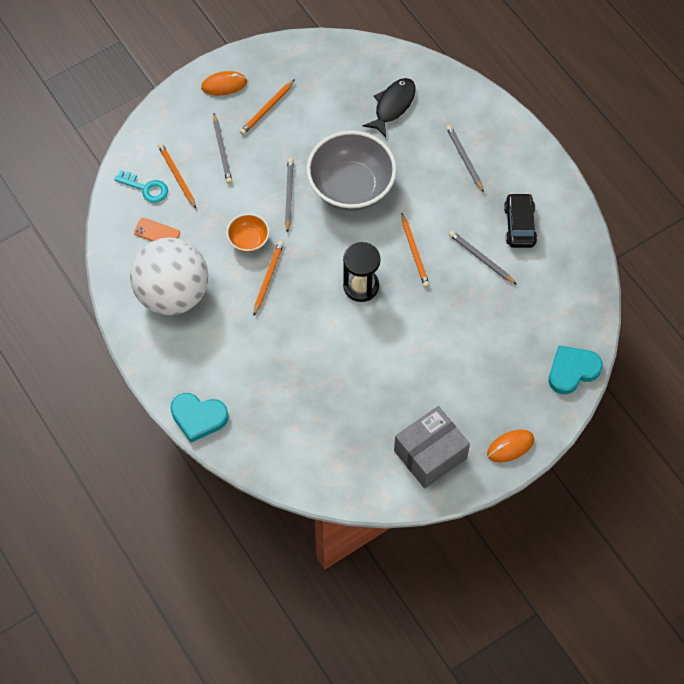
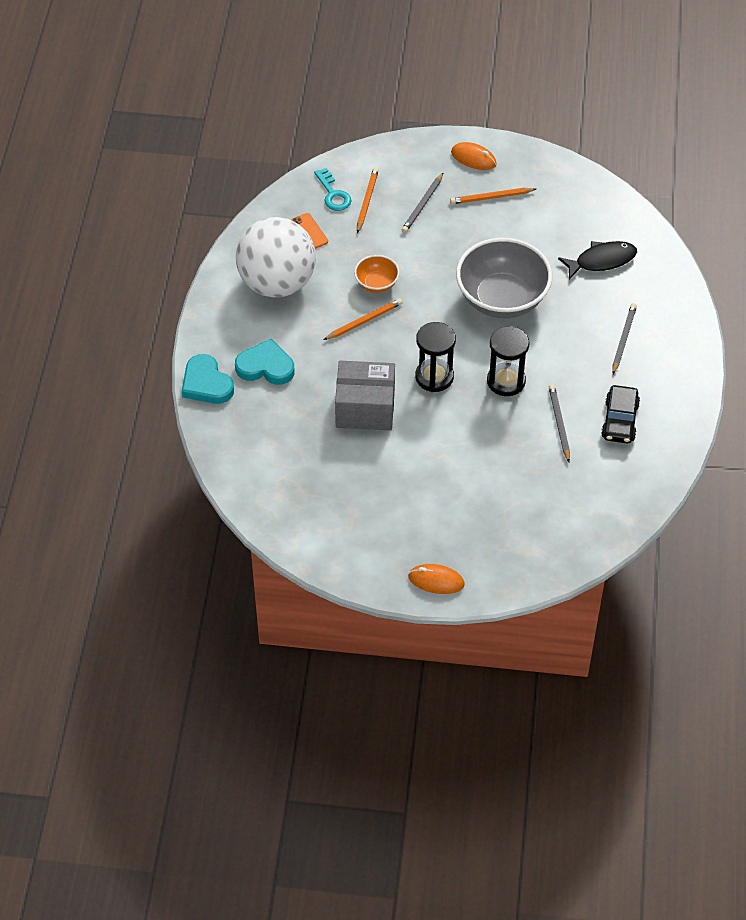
camera: 40 degrees right, 10 degrees down
(289, 195) = (443, 272): grey pencil -> none
(414, 252) = (506, 381): orange pencil -> black hourglass
(430, 454) = (362, 539): grey box -> grey box (365, 408)
(519, 225) = (620, 421): black car -> black car turned 150 degrees clockwise
(572, 370) = (550, 561): turquoise heart -> turquoise heart (265, 366)

